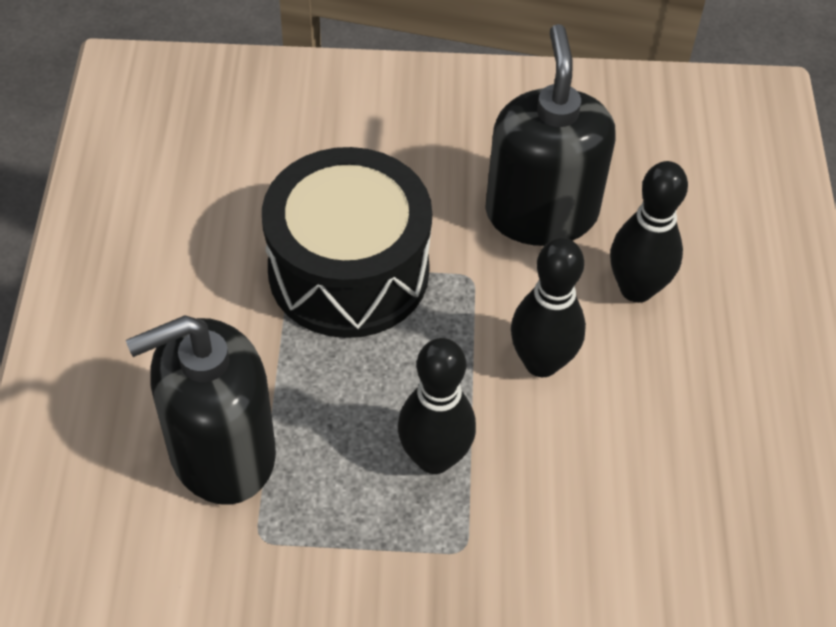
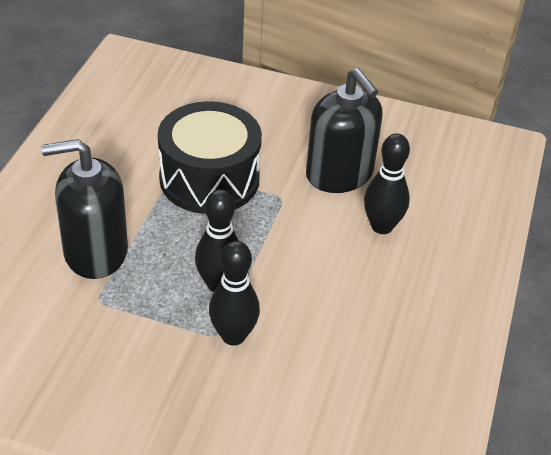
camera: 15 degrees right, 10 degrees down
(541, 213) = (339, 174): black soap dispenser -> black soap dispenser turned 135 degrees clockwise
(541, 362) = (305, 251): black bowling pin -> black bowling pin (233, 336)

